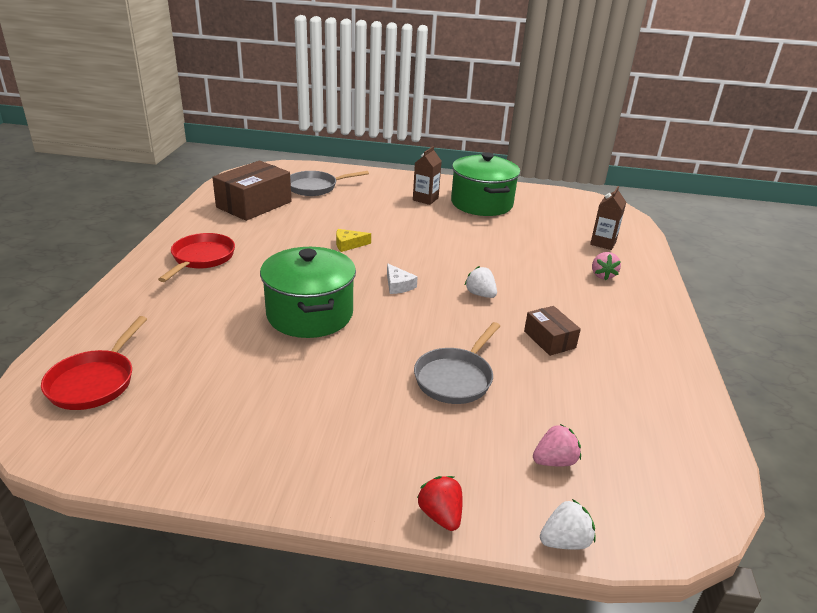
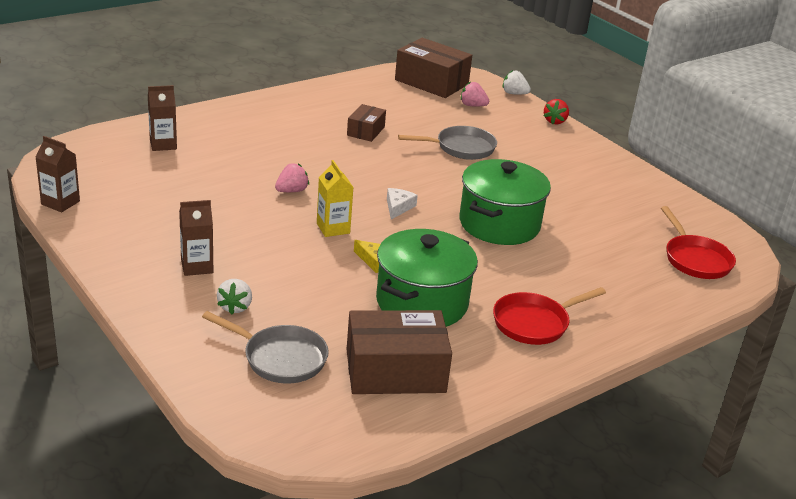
camera: 135 degrees left, 0 degrees up
(94, 382) = (695, 259): red pan -> red pan turned 105 degrees clockwise
(407, 249) = (333, 228): none -> yellow carton
(480, 294) = (350, 170): white strawberry -> white strawberry (235, 307)
(481, 203) = (156, 229): green pot -> green pot (422, 302)
(545, 192) = (60, 203): none -> brown carton
(602, 275) = (233, 132): pink strawberry -> pink strawberry (292, 191)
(658, 471) = (431, 82): none -> brown box

